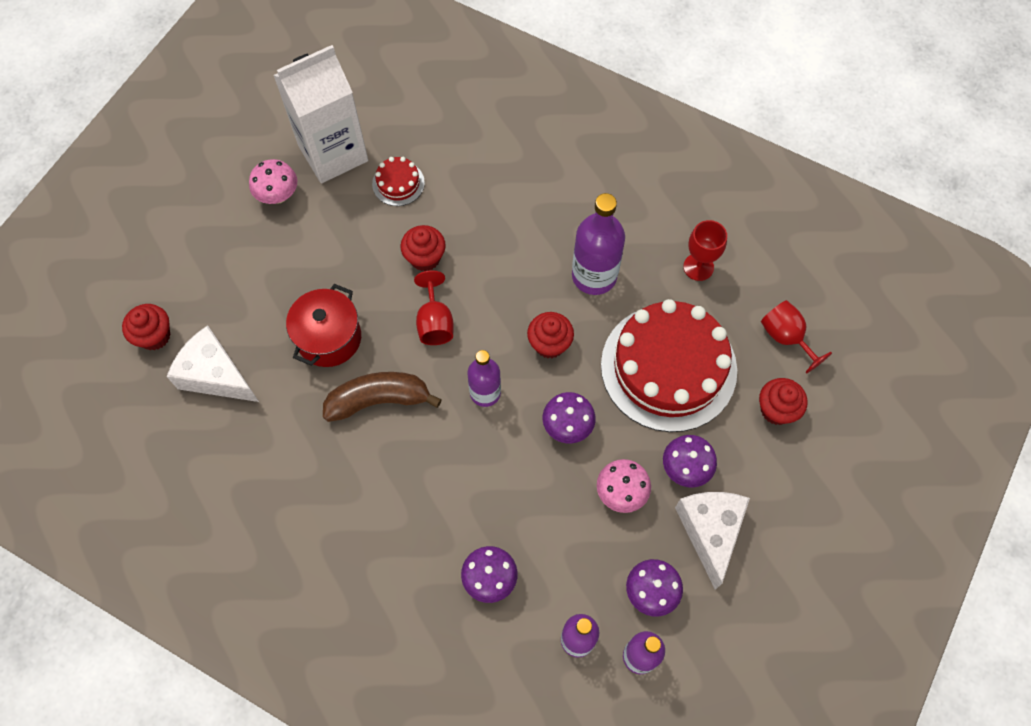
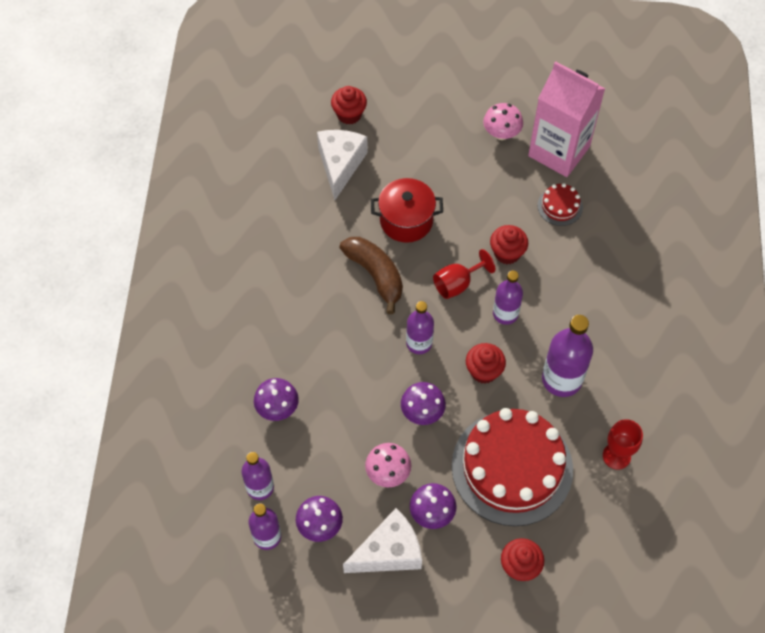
camera: 65 degrees right, 5 degrees down
(333, 153) = (559, 151): white carton -> pink carton
(494, 293) = (505, 314): none -> purple bottle
(786, 337) = (590, 551): red goblet -> none

